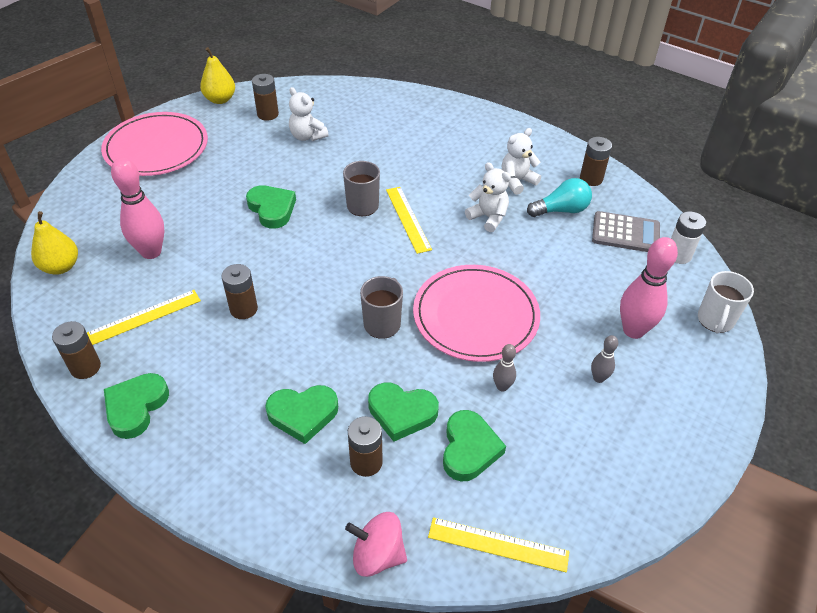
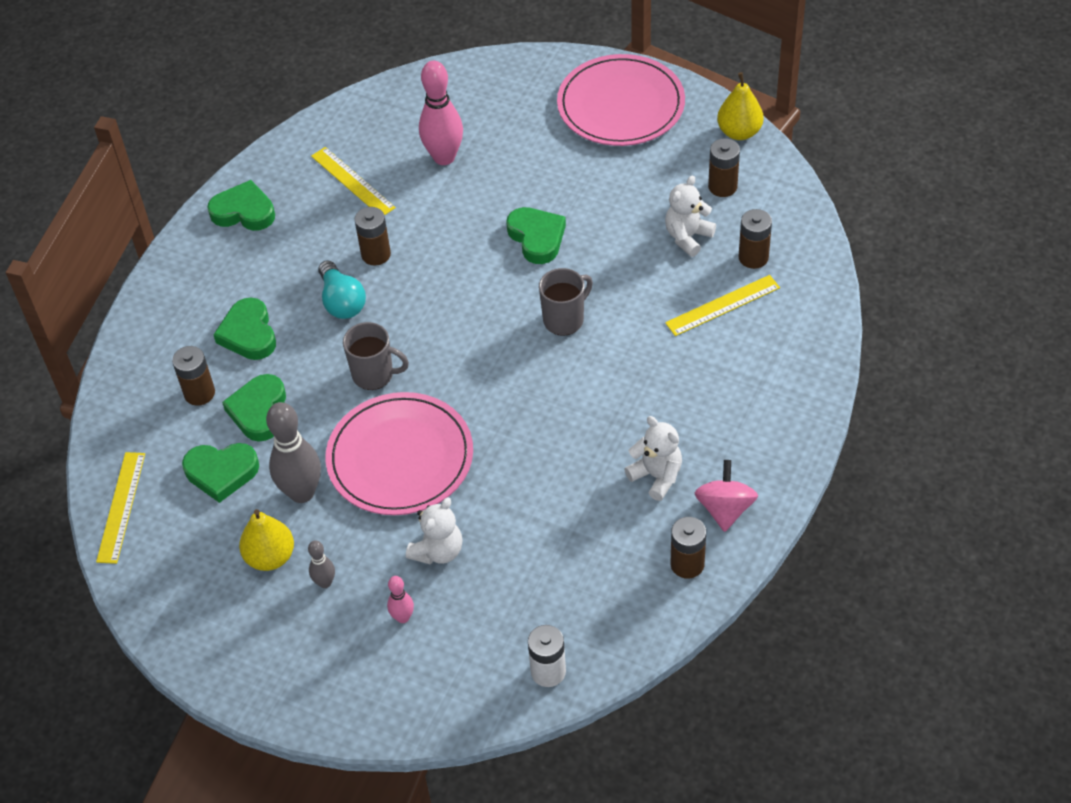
camera: 85 degrees right, 5 degrees up
(61, 267) = (408, 97): yellow pear -> yellow pear (270, 557)
(85, 367) = (284, 161): brown battery -> brown battery (753, 257)
(272, 209) = (537, 237): green heart -> green heart turned 75 degrees counterclockwise
(377, 555) = (107, 419): pink spinning top -> pink spinning top (725, 509)
(408, 219) = (550, 369): yellow ruler -> yellow ruler (722, 305)
(488, 217) = (573, 451): white teddy bear -> white teddy bear (438, 551)
(502, 387) = (302, 493): grey bowling pin -> grey bowling pin, size x2.01
(561, 210) = (608, 531): turquoise light bulb -> turquoise light bulb (342, 301)
(625, 233) = (578, 608): grey calculator -> none
(633, 330) = (403, 617): pink bowling pin -> pink bowling pin, size x0.50
(715, 320) = (434, 709): white mug -> none

